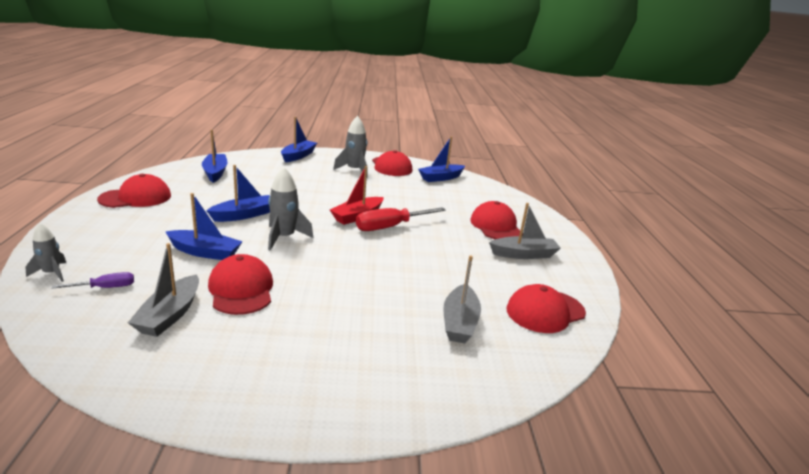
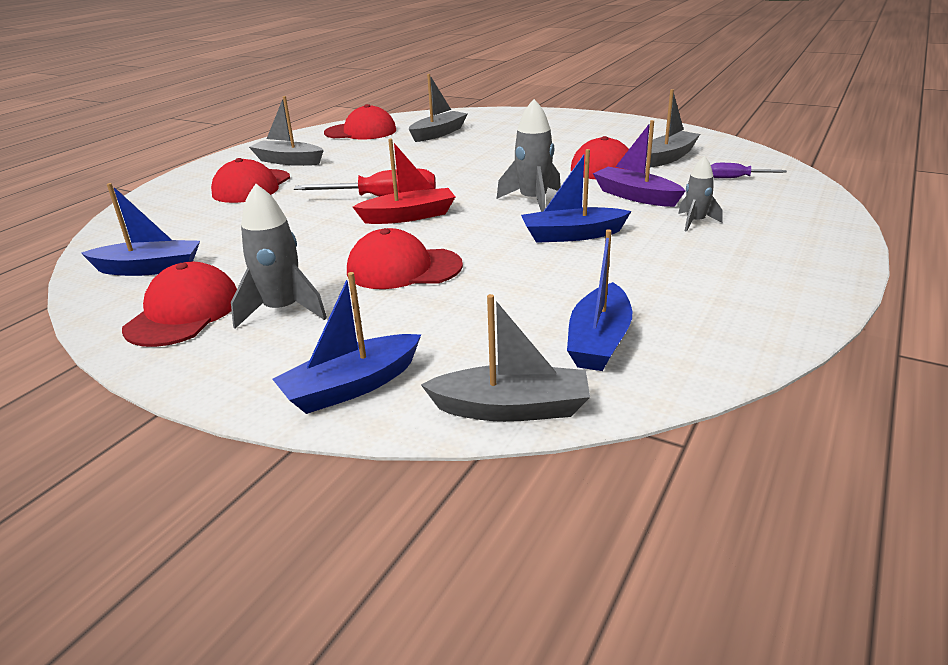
camera: 145 degrees left, 5 degrees up
(51, 273) = (802, 194): grey rocket -> grey rocket (695, 222)
(136, 197) = (756, 288): red cap -> red cap (403, 268)
(205, 252) = (635, 196): blue boat -> purple boat
(241, 156) = (511, 408): none -> grey boat

